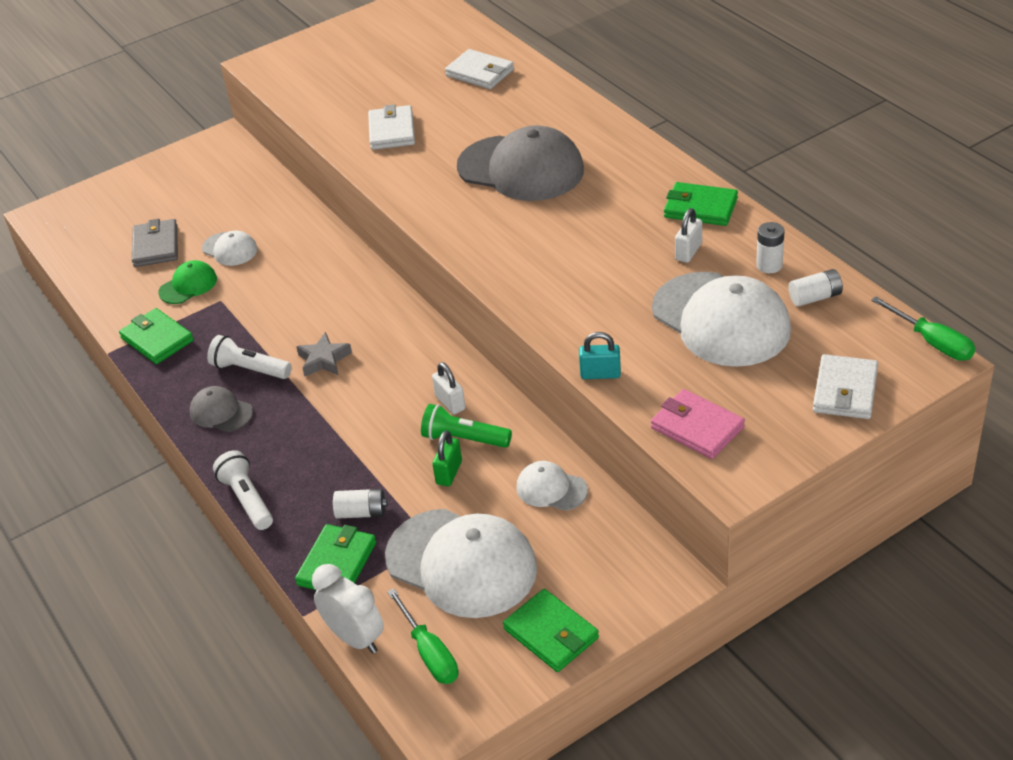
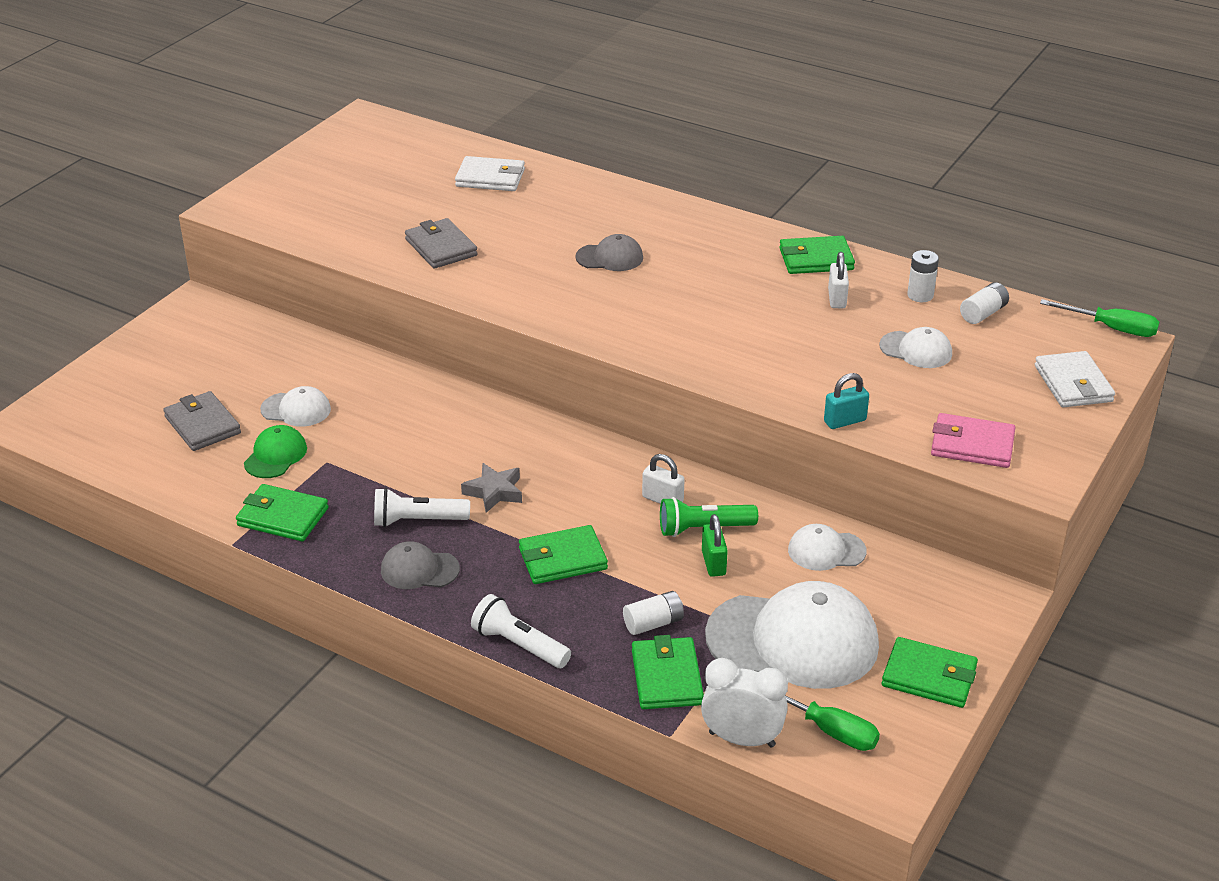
camera: 30 degrees left, 5 degrees down
(333, 434) = (563, 559): none -> green wallet
(392, 131) = (441, 247): white wallet -> grey wallet
(521, 169) = (610, 257): grey cap -> grey cap, size x0.48
(721, 320) = (916, 350): white cap -> white cap, size x0.48

